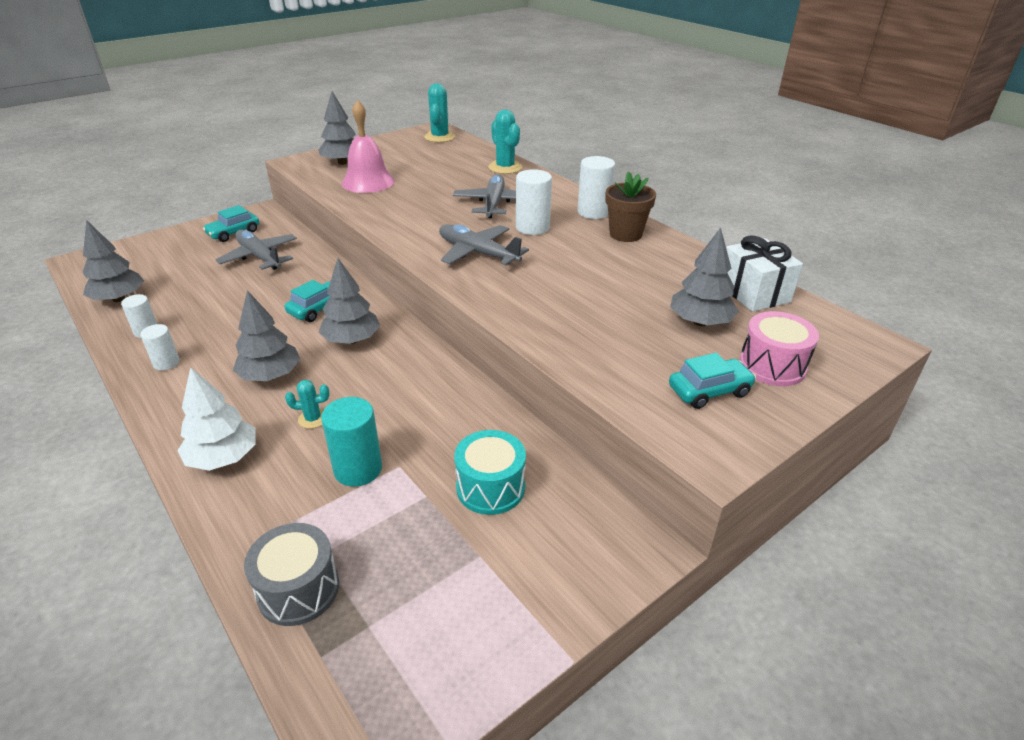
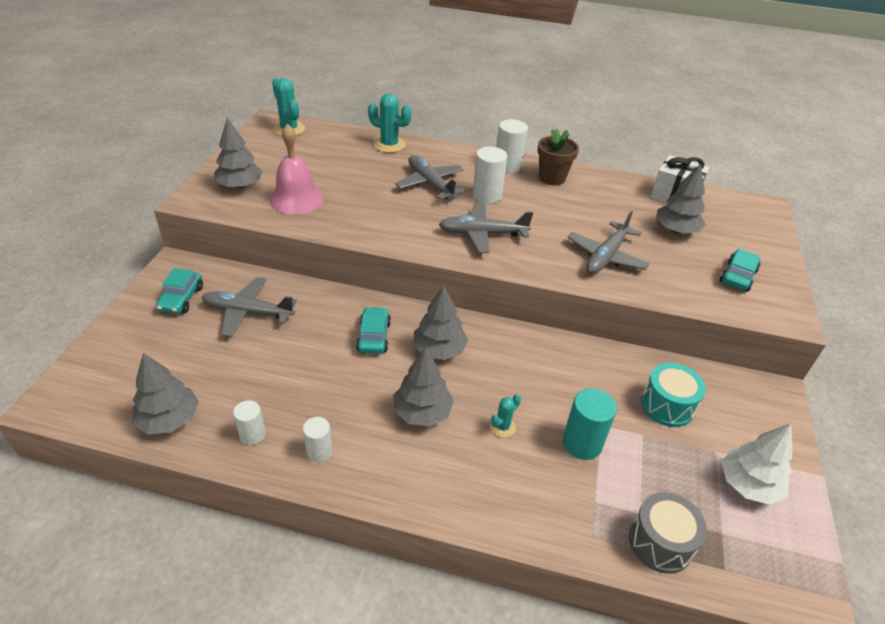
camera: 40 degrees left, 5 degrees up
(223, 458) = (486, 495): white tree -> white tree (748, 484)
(574, 313) = (606, 256): none -> grey plane
(772, 365) = (742, 244): pink drum -> none

